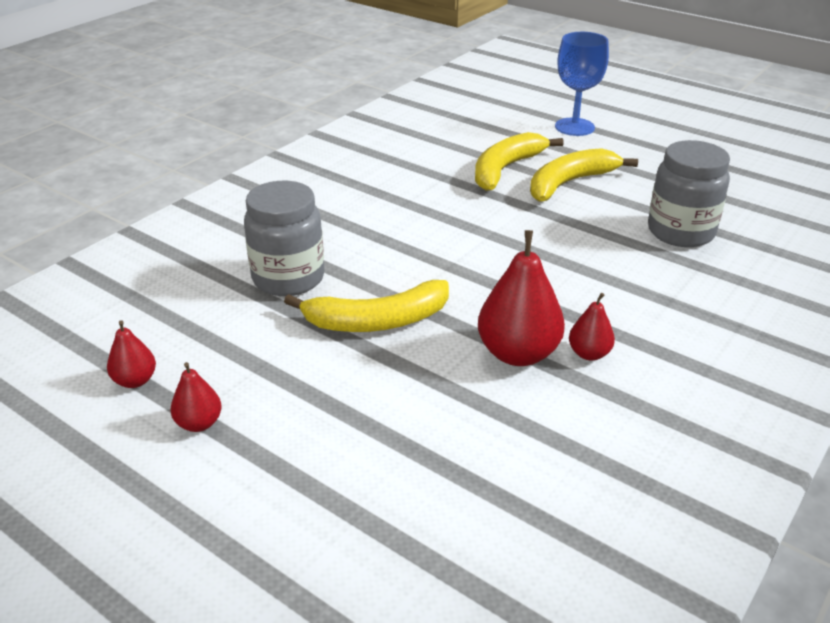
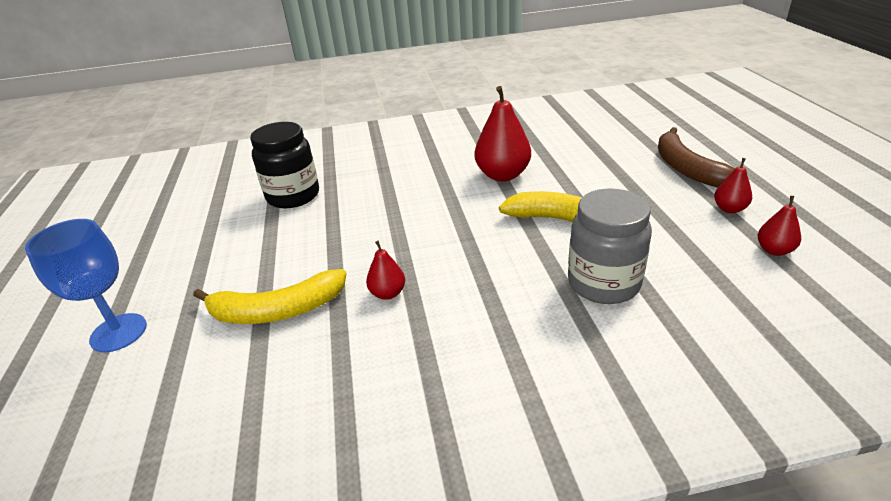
camera: 135 degrees left, 0 degrees up
(286, 484) = (687, 168): none -> brown banana
(569, 183) = (267, 266): yellow banana -> none
(589, 354) = (467, 162): red pear -> red pear (388, 293)
(680, 232) = (293, 196): grey jar -> black jar

